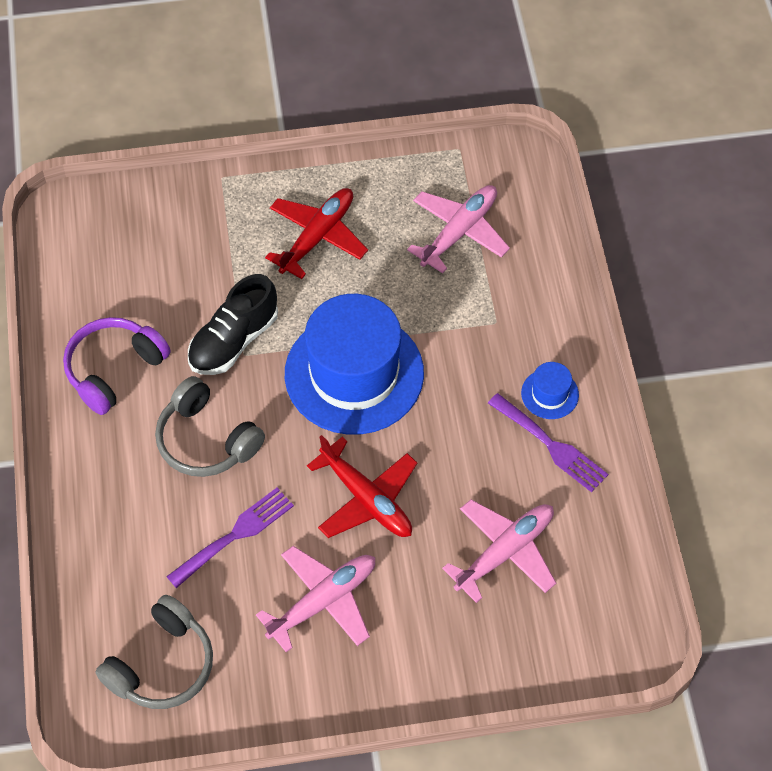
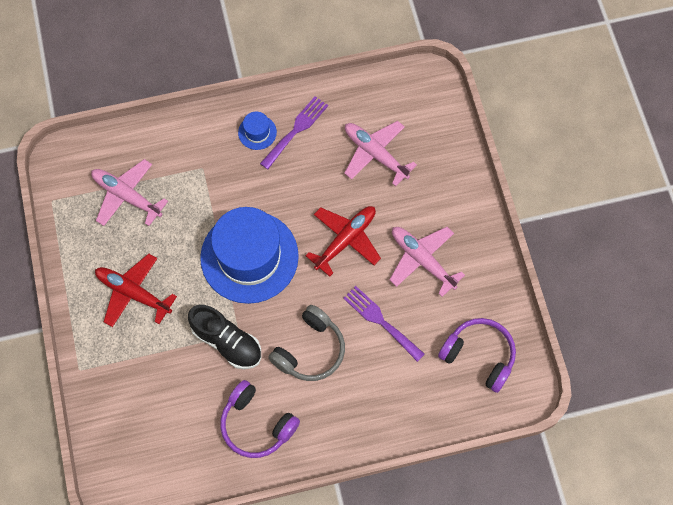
camera: 95 degrees left, 10 degrees up
(162, 665) = (479, 355): grey headphones -> purple headphones

